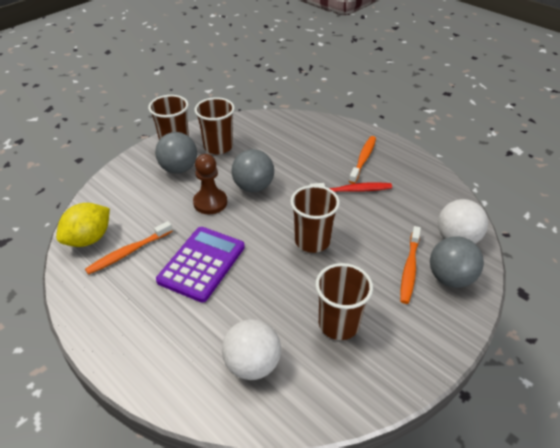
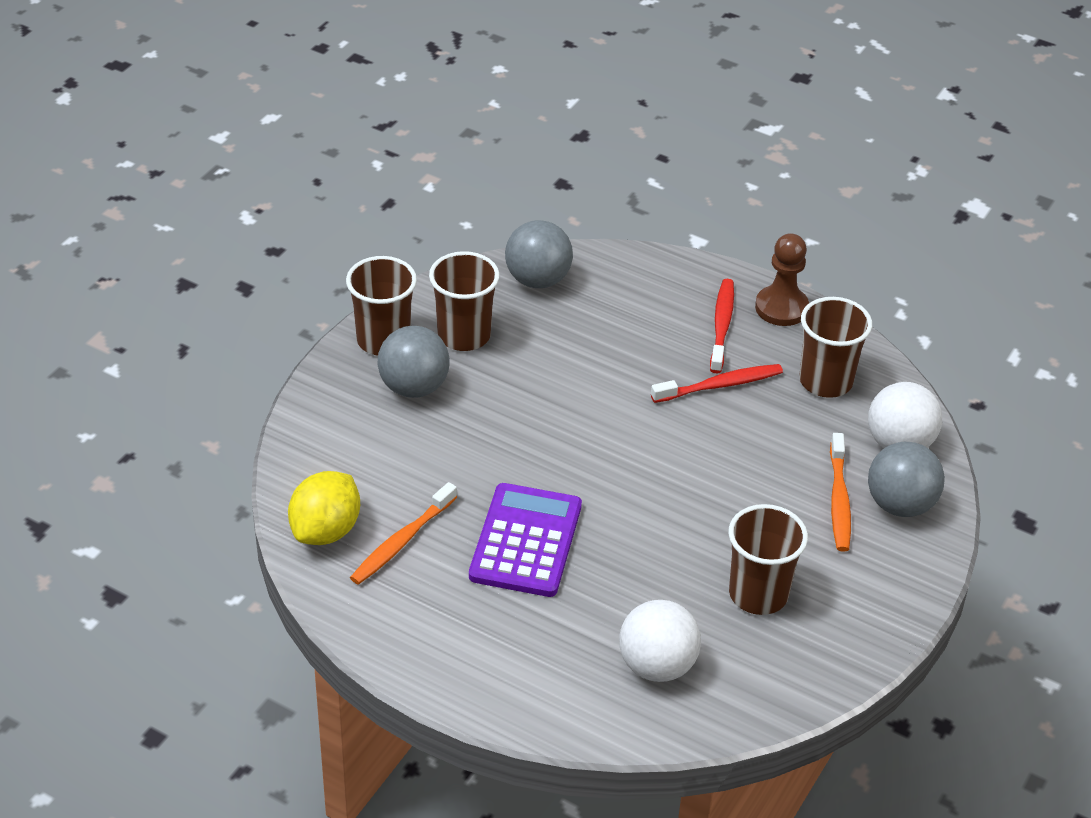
camera: 15 degrees left, 0 degrees up
(210, 202) = (495, 440): brown pawn -> brown pawn (781, 308)
(253, 187) = (555, 402): grey ball -> grey ball (537, 280)
(312, 241) = (682, 480): brown cup -> brown cup (825, 381)
(363, 159) = (722, 325): orange toothbrush -> red toothbrush

